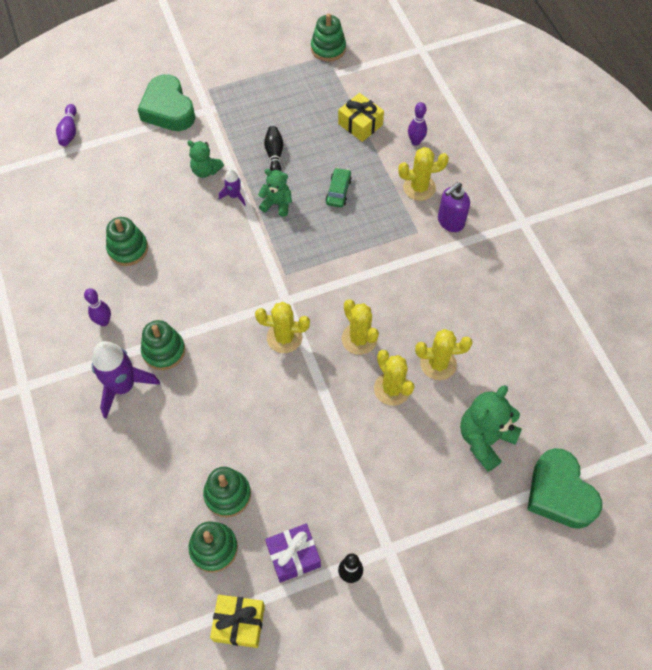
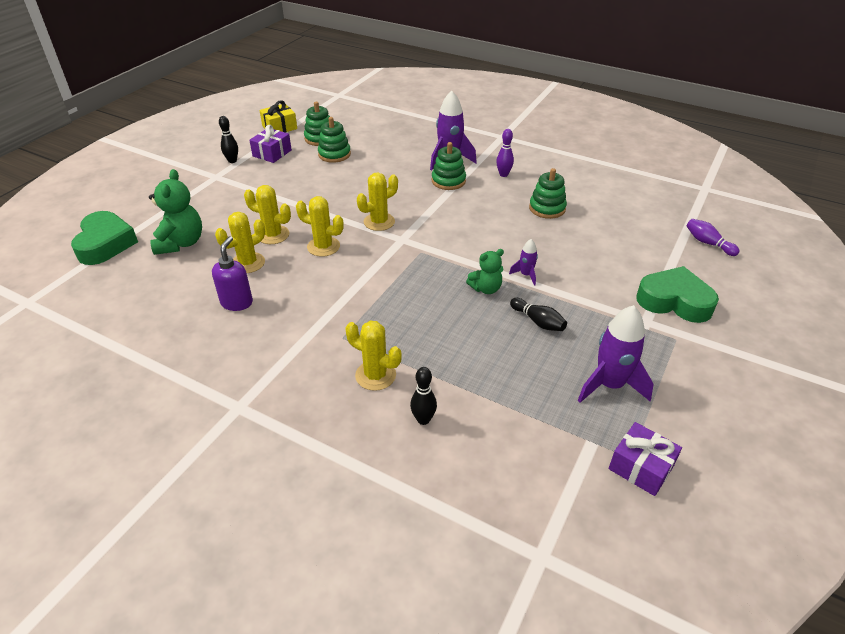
camera: 140 degrees right, 20 degrees down
(206, 170) = (573, 278): green teddy bear -> none
(287, 91) = (609, 385): none -> purple rocket
(328, 49) = (641, 467): green stacking toy -> purple gift
(338, 191) = (447, 327): green car -> none
(360, 124) = (499, 400): yellow gift -> none
(415, 141) = (423, 419): purple bowling pin -> black bowling pin
(419, 187) = (375, 375): yellow cactus -> yellow cactus turned 75 degrees clockwise
(450, 222) = (317, 363): purple soap dispenser -> purple soap dispenser (237, 302)
(559, 493) = (105, 244): green heart -> green heart turned 60 degrees clockwise

